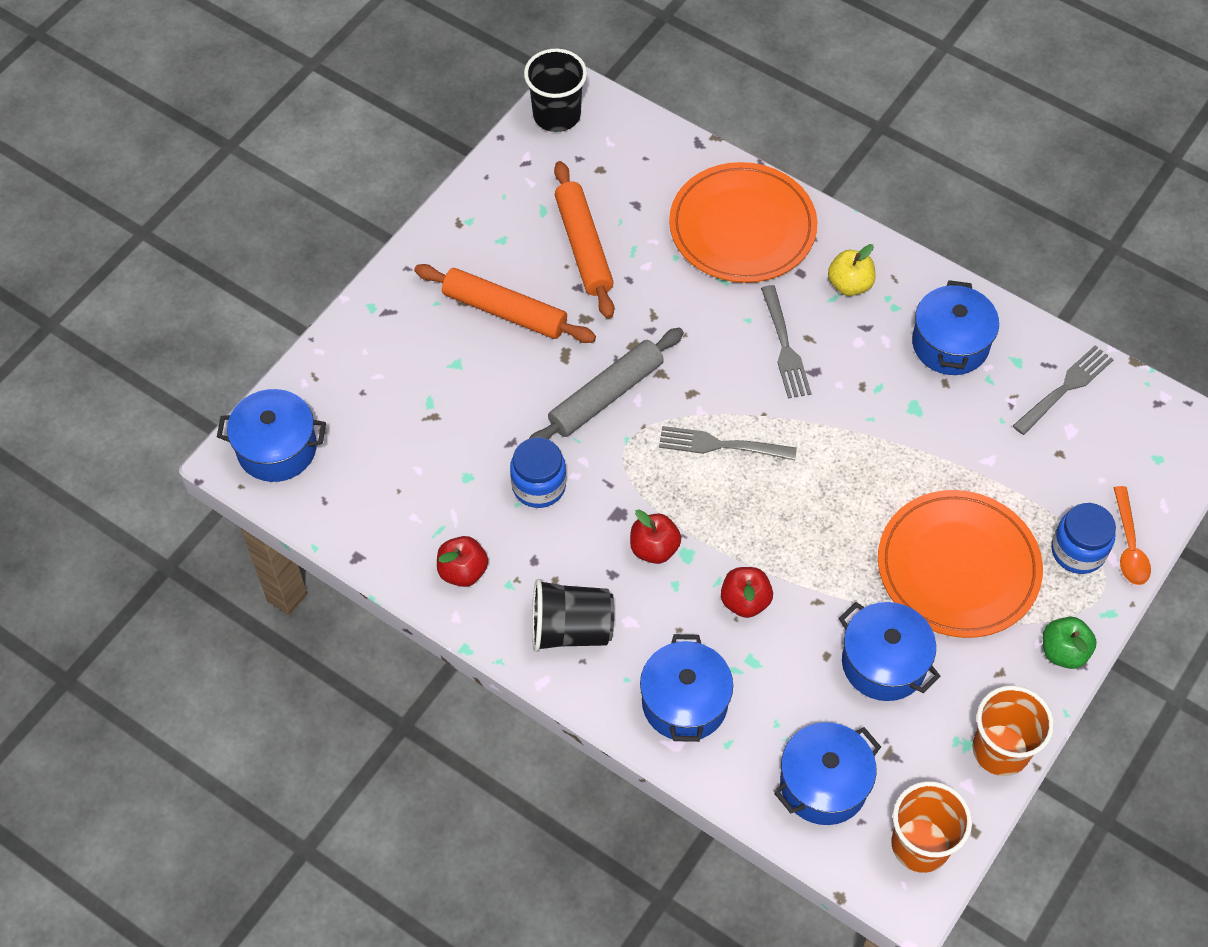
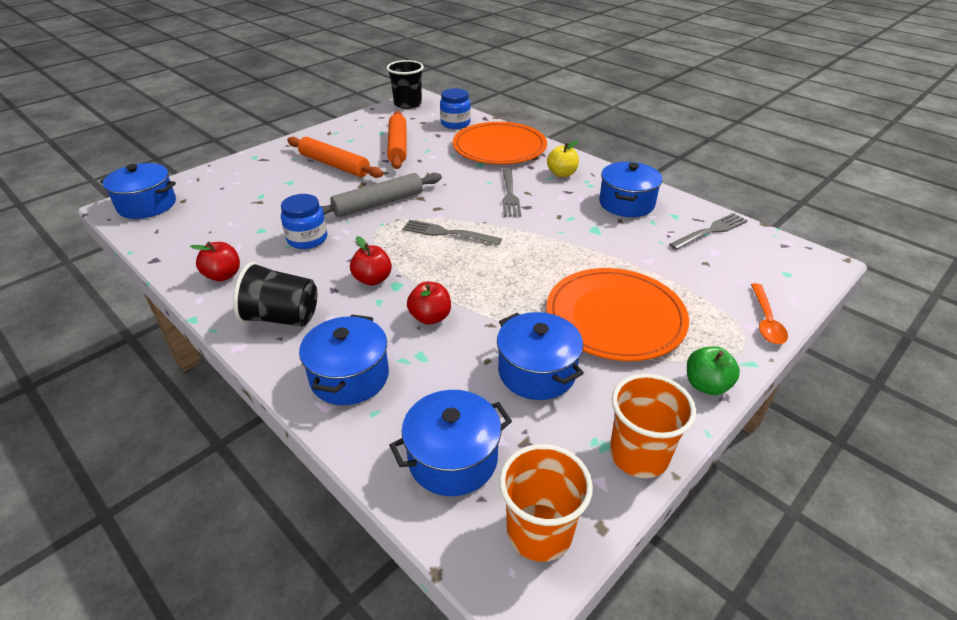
camera: 10 degrees right, 20 degrees down
(1078, 551) = (720, 319): blue jar -> blue jar (455, 123)

